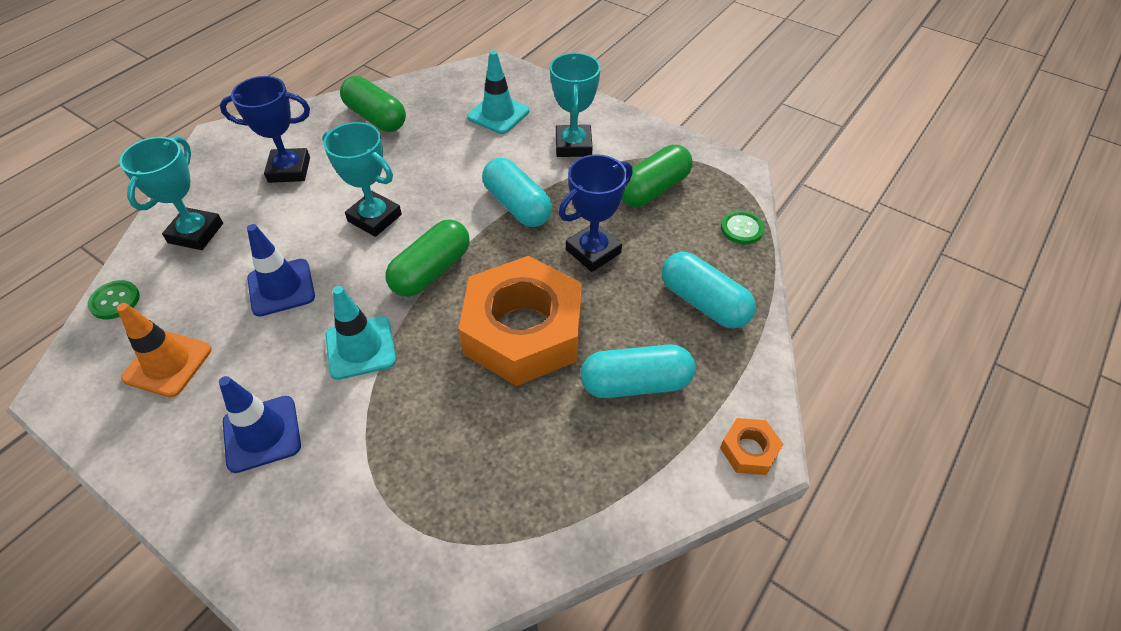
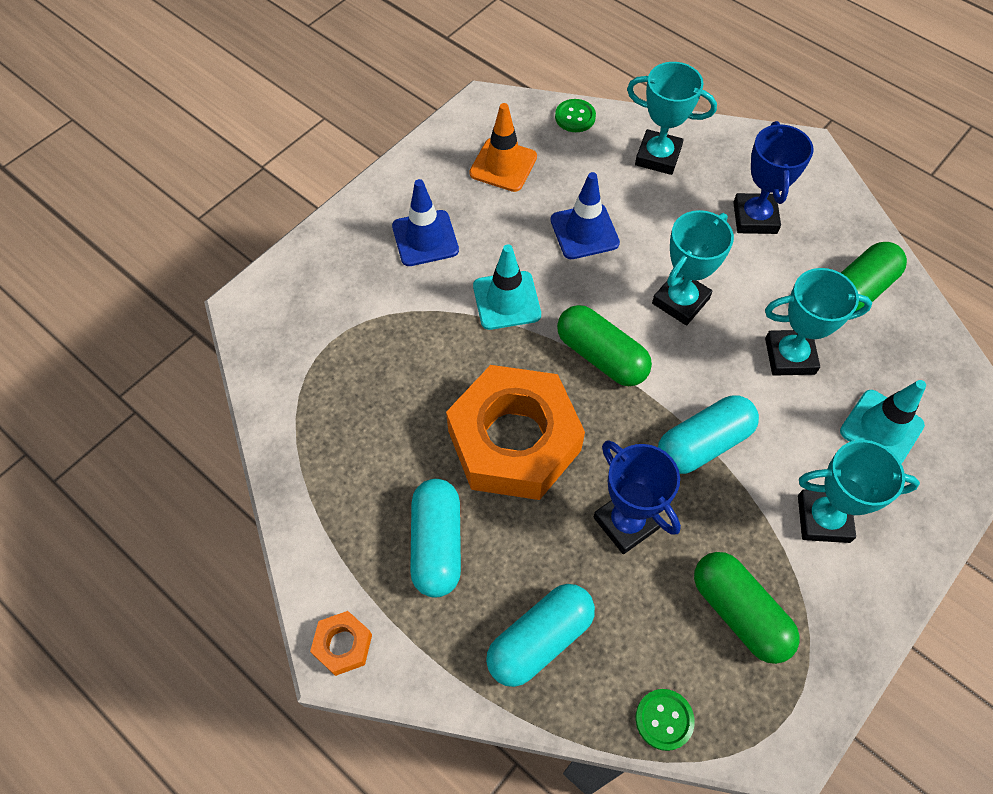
camera: 95 degrees right, 10 degrees up
(435, 155) = (790, 356): none -> turquoise trophy

